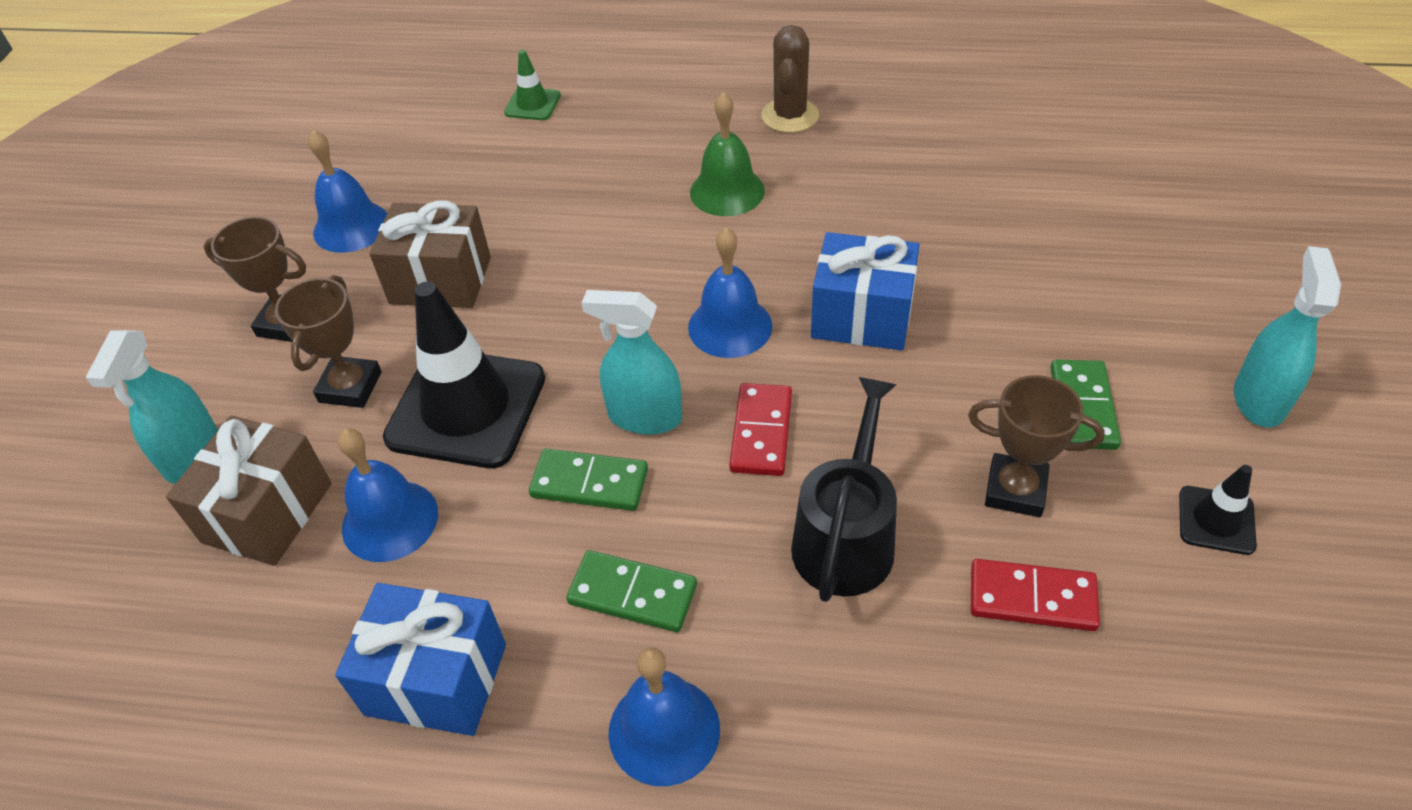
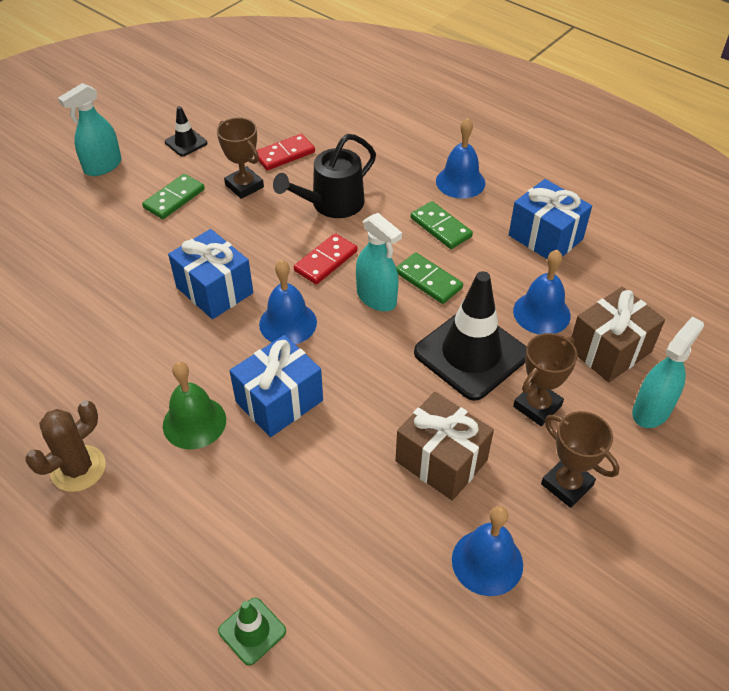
camera: 150 degrees left, 0 degrees up
(659, 248) = (279, 401): none -> blue gift
(1032, 598) = (284, 154): red domino -> red domino turned 75 degrees counterclockwise

